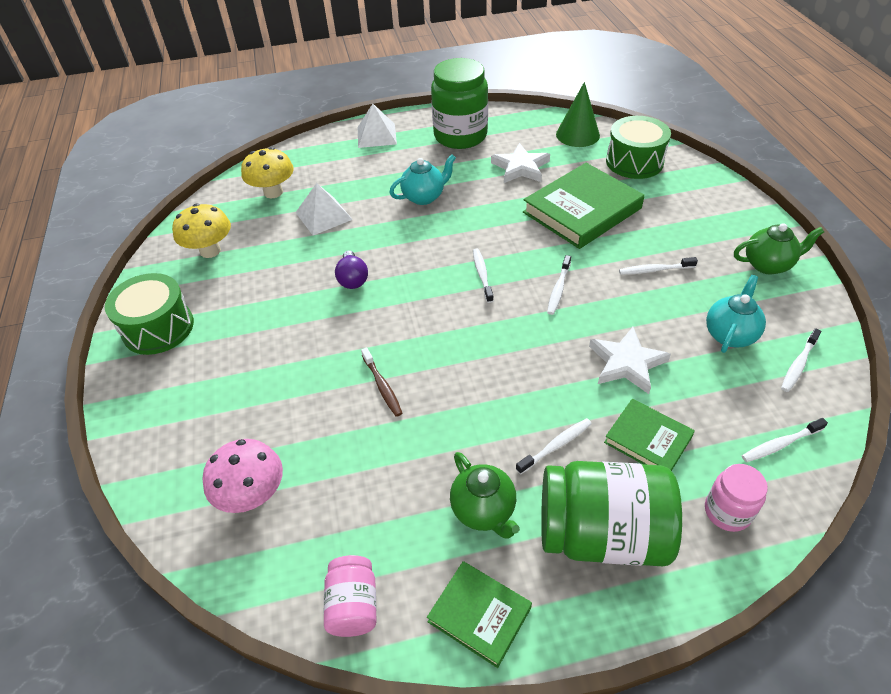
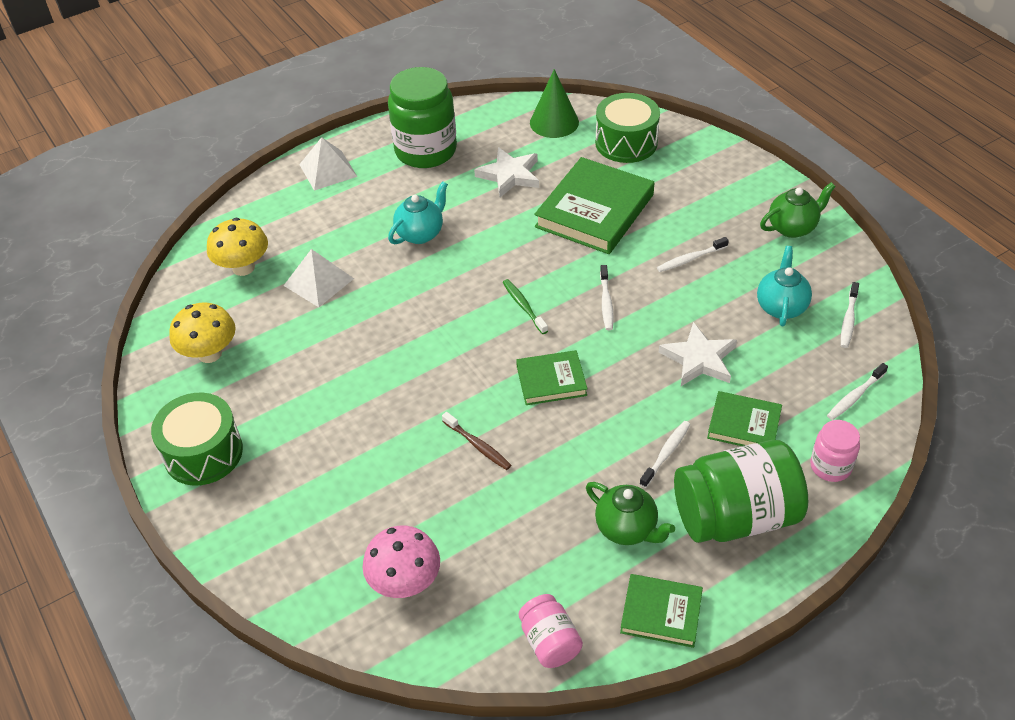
camera: 20 degrees left, 0 degrees up
(352, 279) = (389, 345): purple light bulb -> none
(476, 346) = (551, 381): none -> green book
(482, 275) = (523, 306): white toothbrush -> green toothbrush

